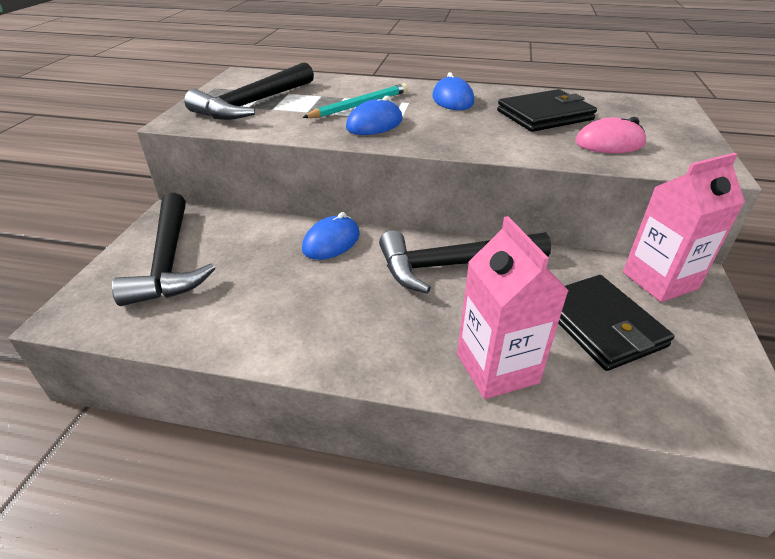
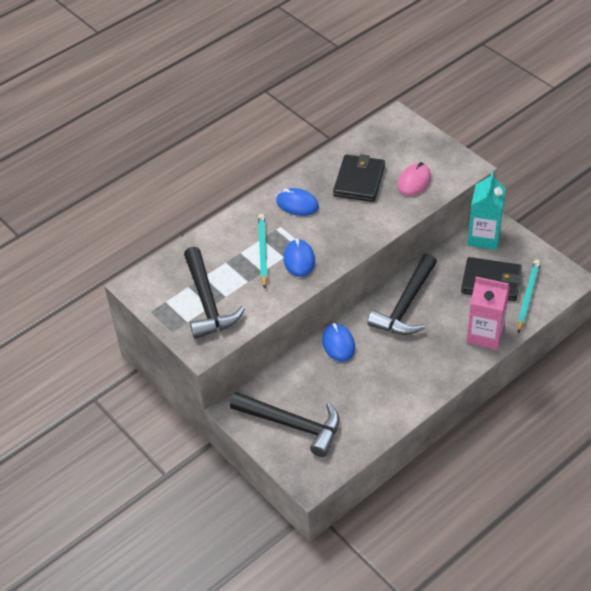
camera: 50 degrees left, 10 degrees up
(635, 383) = (527, 297): none -> turquoise pencil
(659, 280) = (484, 237): pink carton -> turquoise carton

